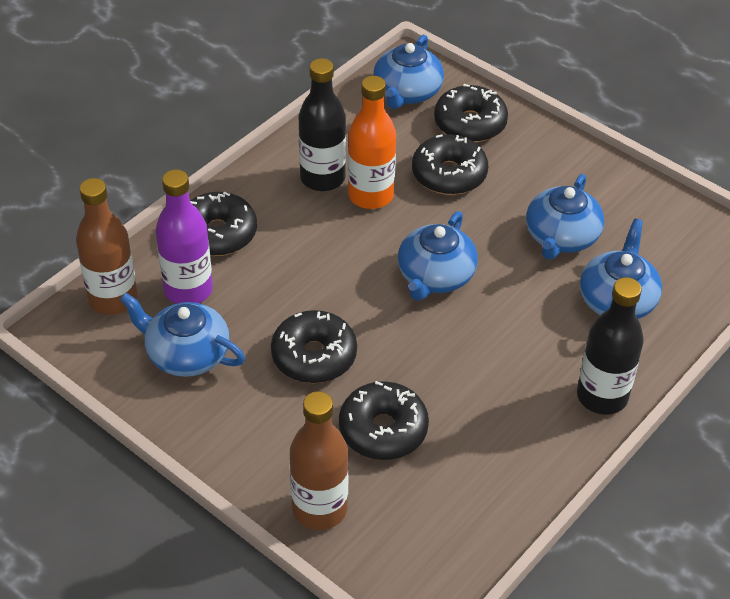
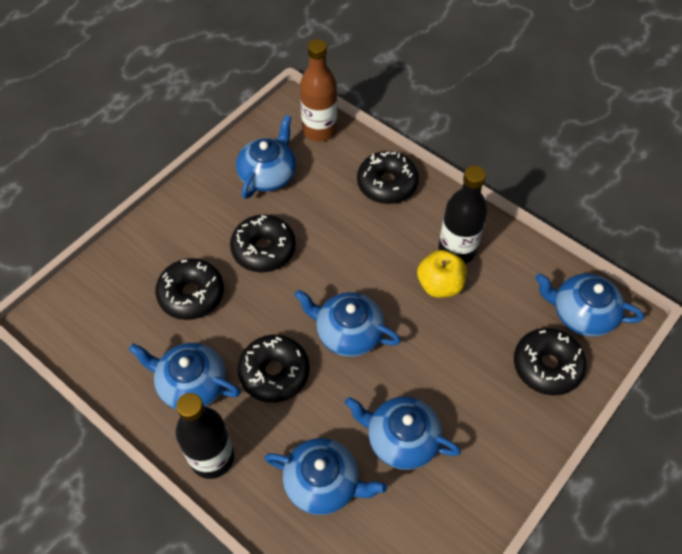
camera: 90 degrees right, 10 degrees up
(188, 290) = (328, 171): purple bottle -> none
(319, 509) = (127, 256): brown bottle -> none
(370, 195) = (439, 285): orange bottle -> yellow apple
(449, 174) = (473, 346): black donut -> black donut (274, 373)
(511, 422) = (191, 384): none -> blue teapot

